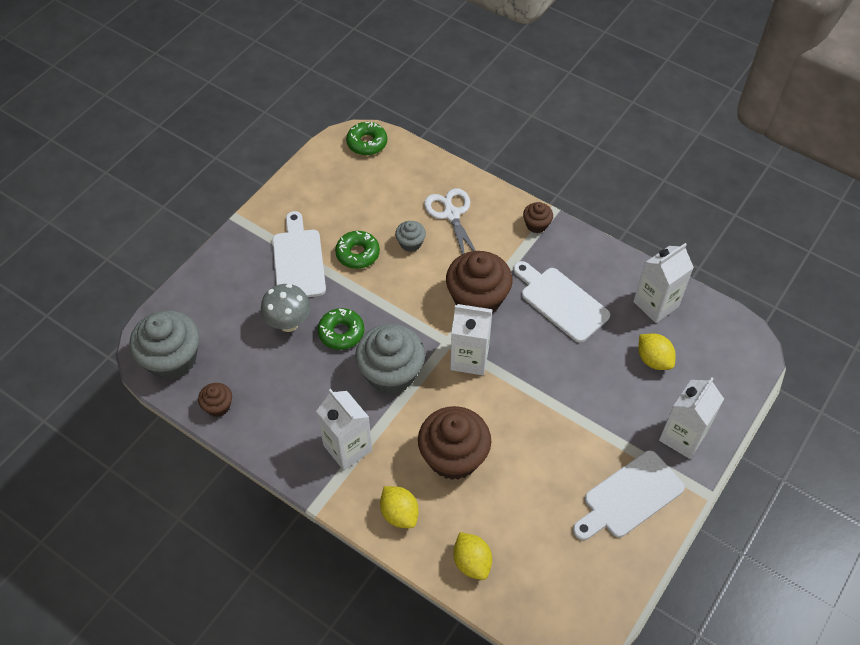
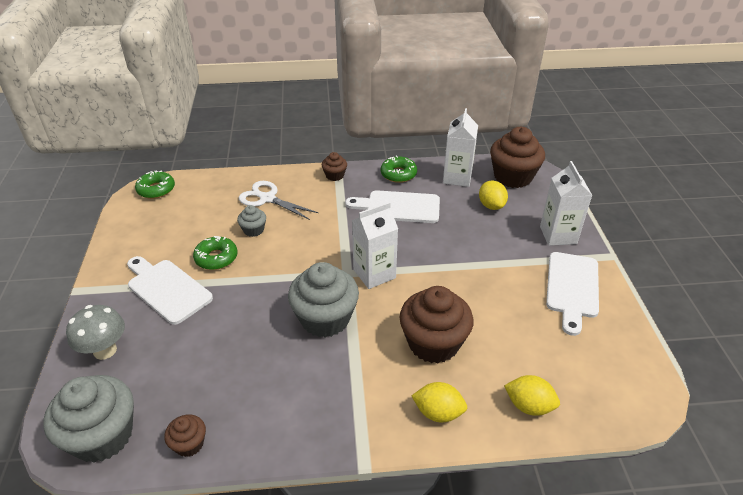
camera: 40 degrees left, 15 degrees down
(288, 323) = (200, 337): grey mushroom -> grey mushroom (105, 350)
(341, 332) = (255, 316): green donut -> green donut (398, 174)
(347, 448) = (344, 394): white carton -> none
(477, 299) = (340, 236): brown cupcake -> brown cupcake (513, 177)
(653, 360) = (491, 206): yellow lemon -> yellow lemon turned 60 degrees clockwise

